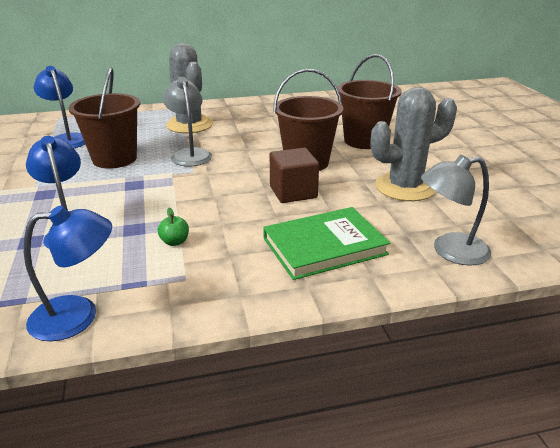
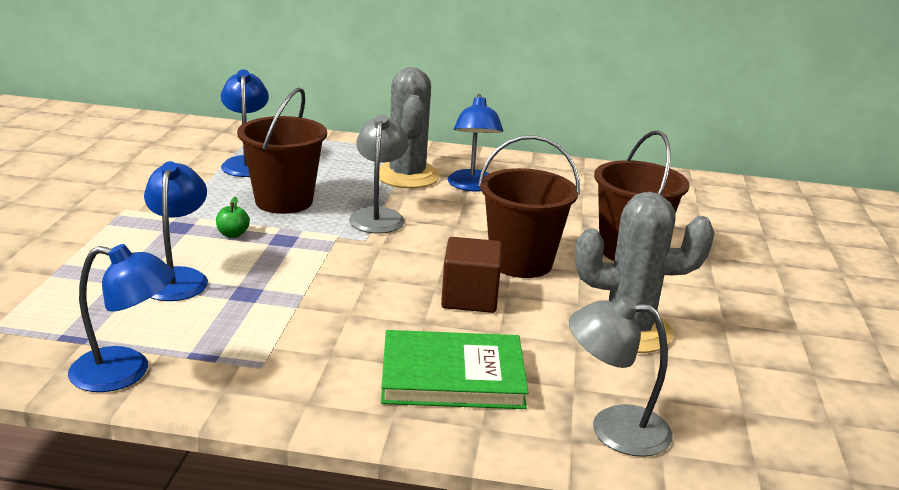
camera: 20 degrees right, 5 degrees down
(175, 242) = (280, 321): green apple -> green apple (233, 234)
(237, 123) = (472, 186): none -> blue lamp

